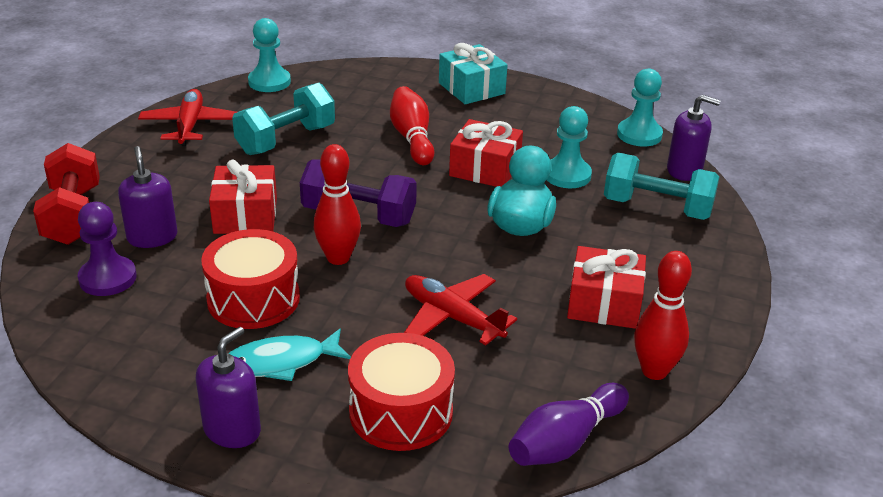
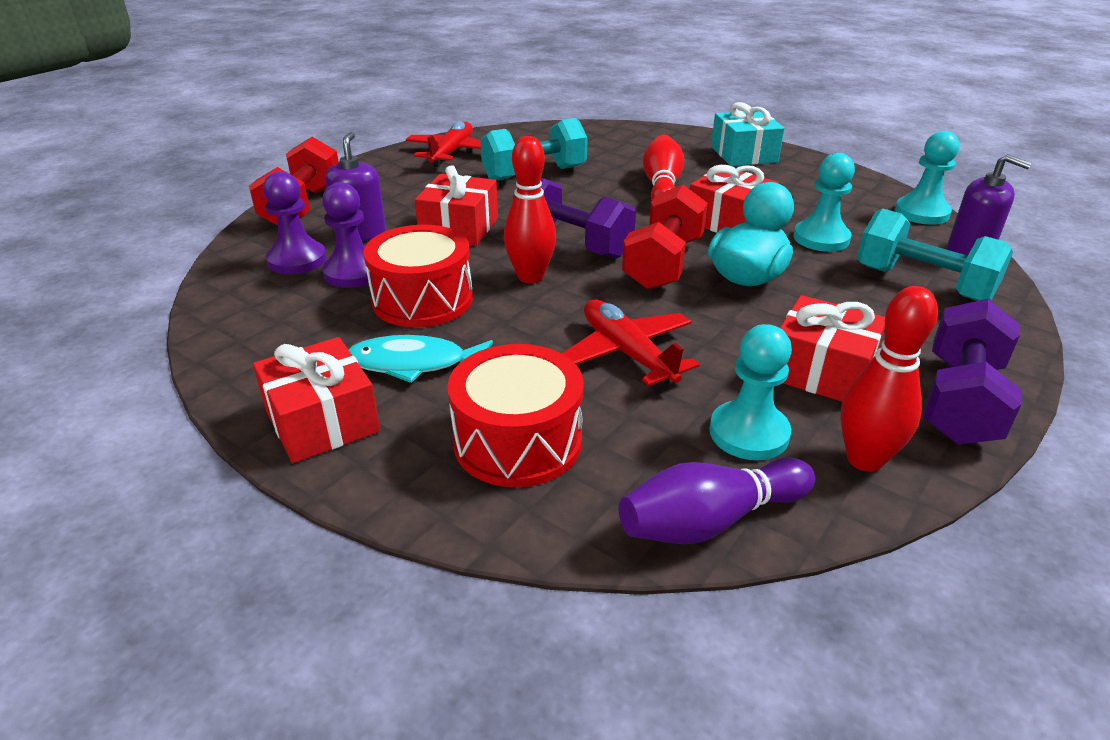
camera: 20 degrees right, 0 degrees up
(172, 282) = (353, 272): none -> purple pawn
(232, 430) = (322, 421): purple soap dispenser -> red gift
(269, 82) = (544, 129): turquoise pawn -> turquoise pawn (749, 433)
(446, 223) = (663, 263): none -> red dumbbell
(706, 309) = (960, 401): none -> purple dumbbell

